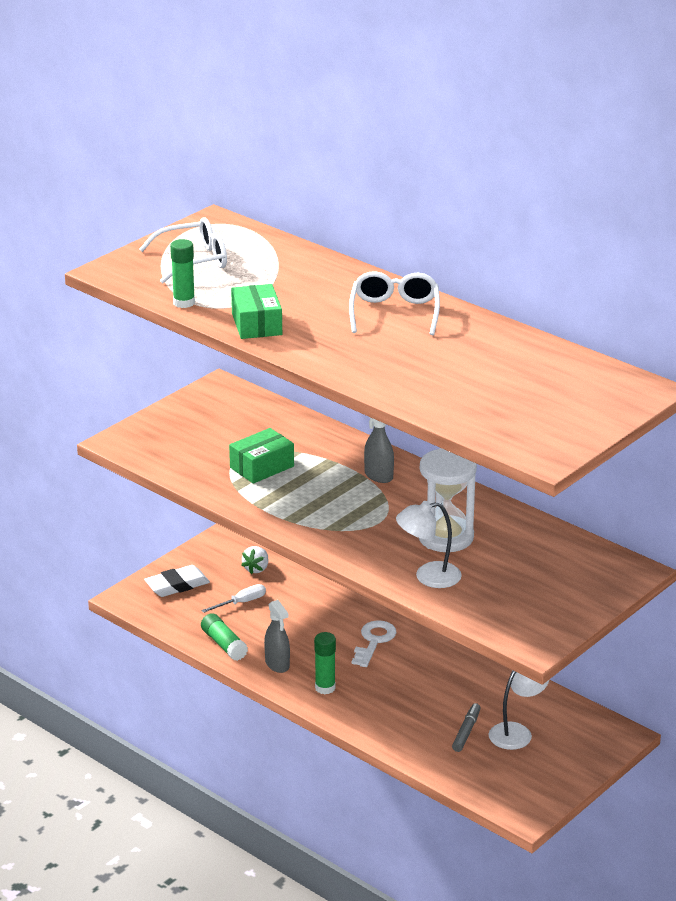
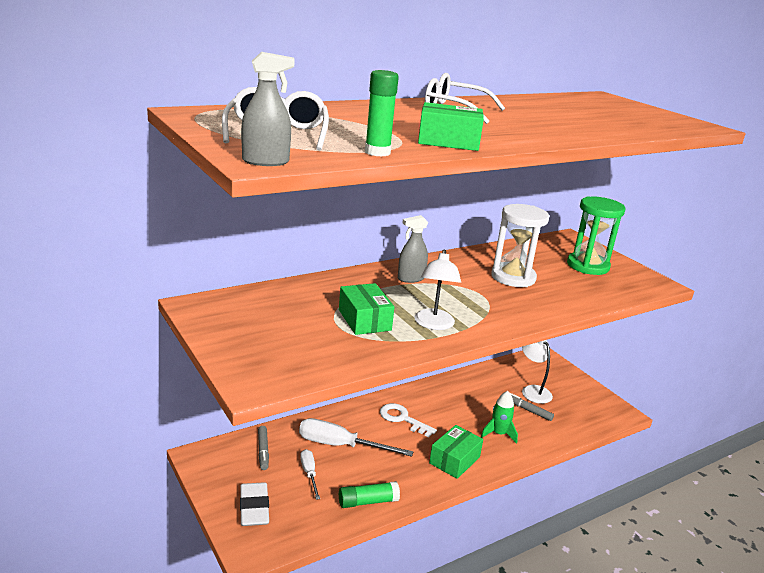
camera: 75 degrees left, 5 degrees down
(256, 569) = (263, 451): white strawberry -> grey marker
(277, 664) = (412, 477): grey spray bottle -> grey spray bottle (266, 162)
(297, 611) = (340, 445): none -> white screwdriver
(325, 688) = (454, 460): green glue stick -> green box
(397, 713) = (498, 434): none -> green rocket
(428, 576) = (567, 296): white lamp -> white lamp (433, 324)
(539, 588) = (587, 266): none -> green hourglass

